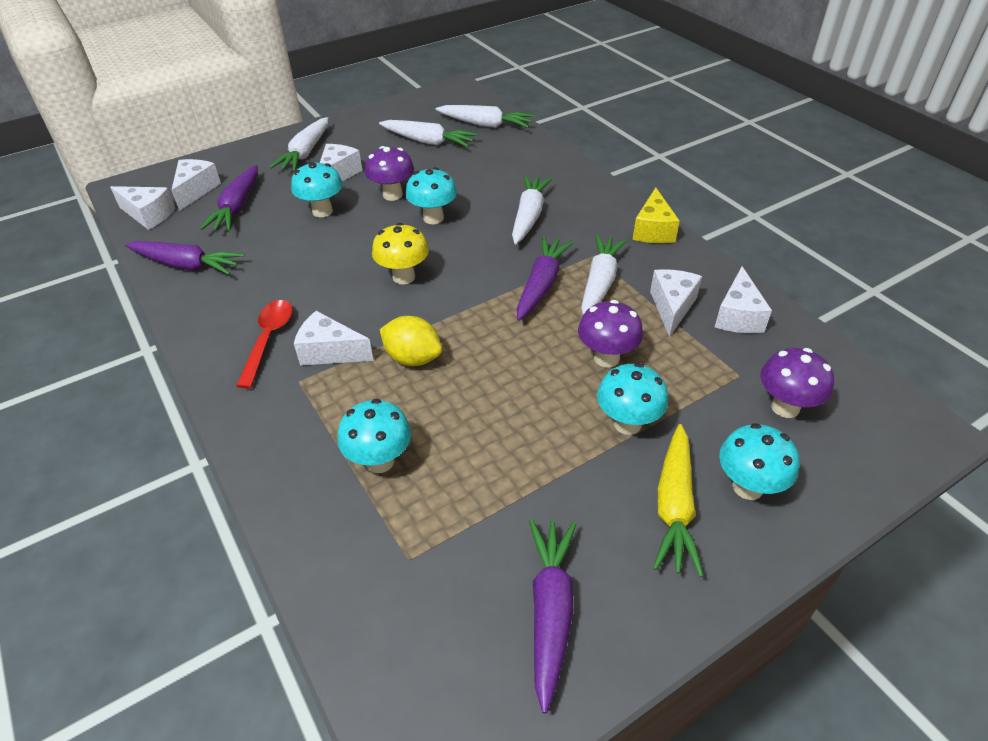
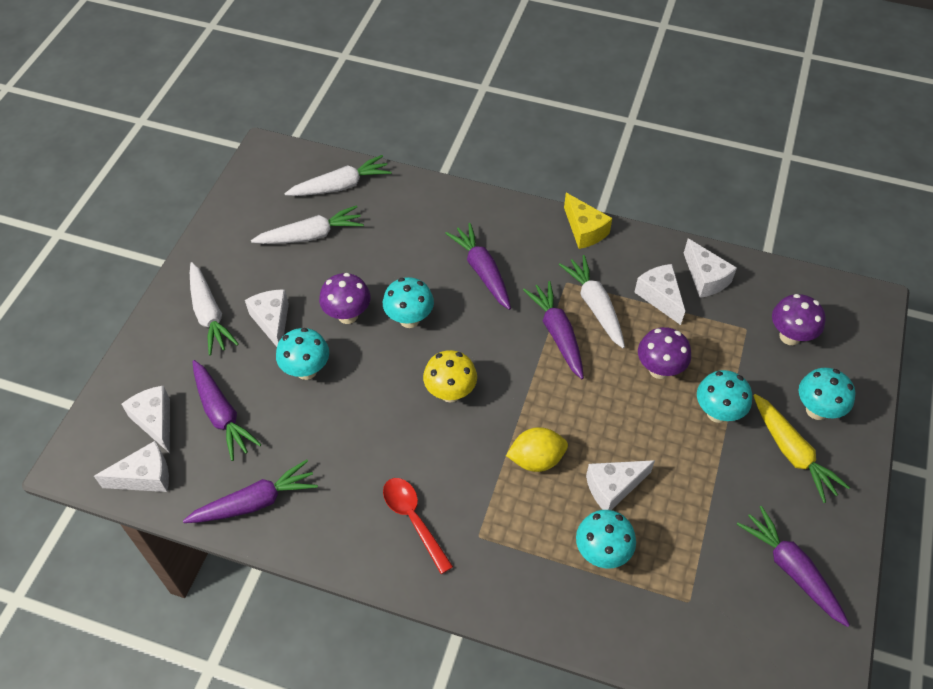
camera: 40 degrees left, 10 degrees up
(330, 352) = (472, 496): white cheese -> white cheese (613, 487)
(529, 216) = (482, 271): white carrot -> purple carrot

